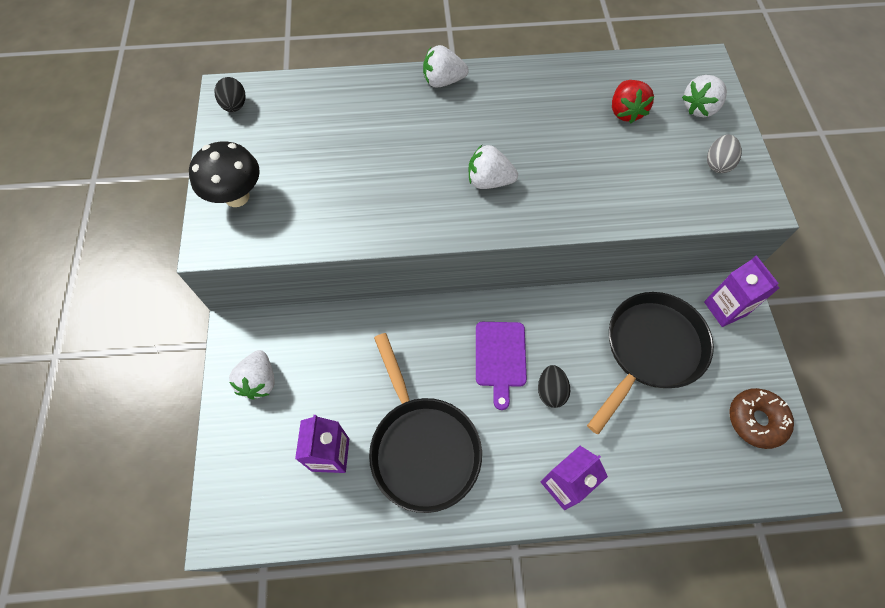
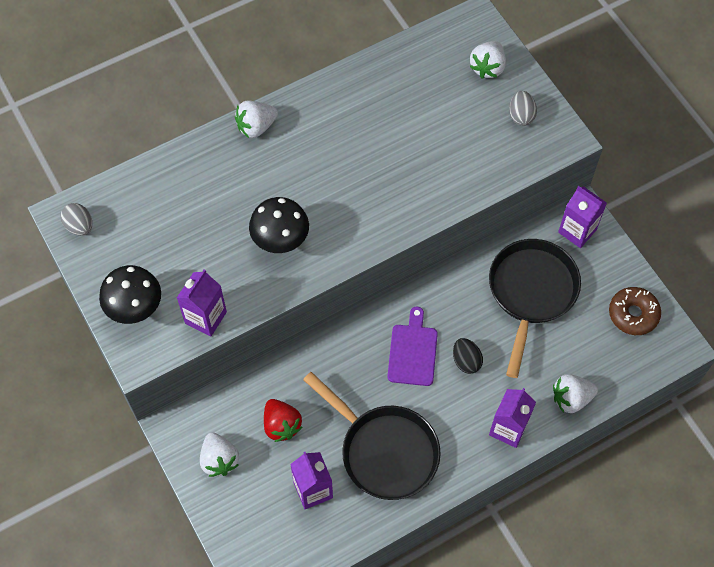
camera: 25 degrees left, 0 degrees up
(235, 106) = (79, 226): black egg -> grey egg
(296, 231) = (205, 317): none -> purple carton
(410, 189) = (280, 241): none -> black mushroom
(489, 181) = (343, 207): white strawberry -> white strawberry (571, 398)
(500, 358) = (412, 351): purple cutting board -> purple cutting board turned 150 degrees counterclockwise
(625, 112) = (428, 96): red strawberry -> red strawberry (281, 425)

